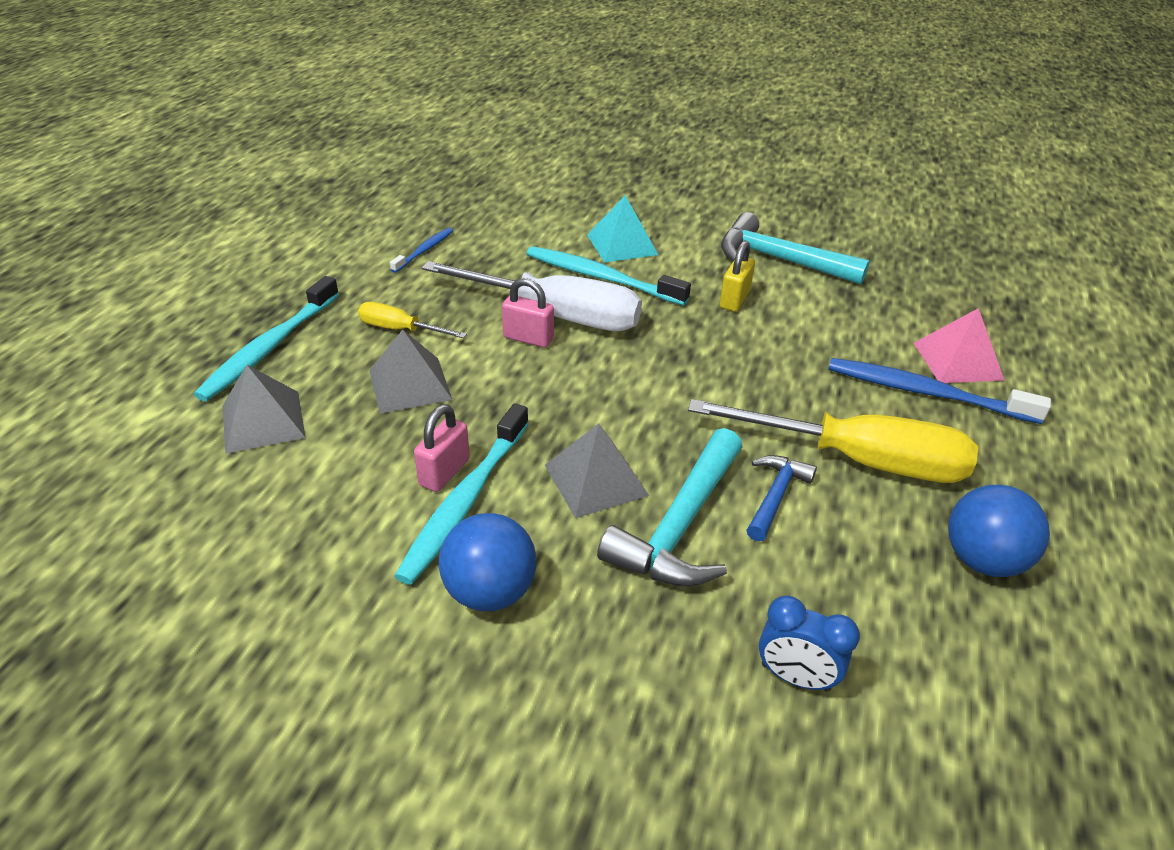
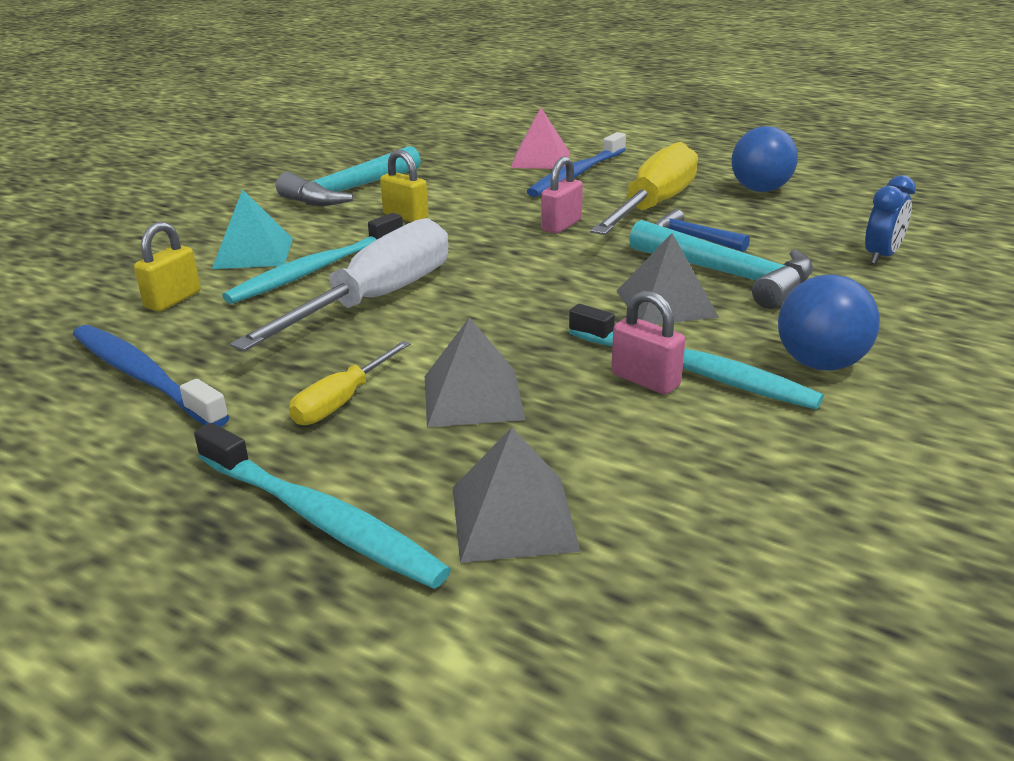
camera: 75 degrees left, 10 degrees down
(424, 251) = (143, 377): blue toothbrush -> blue toothbrush, size x1.83
(528, 338) = (414, 318): pink padlock -> pink padlock (561, 225)
(532, 233) = (173, 300): none -> yellow padlock

